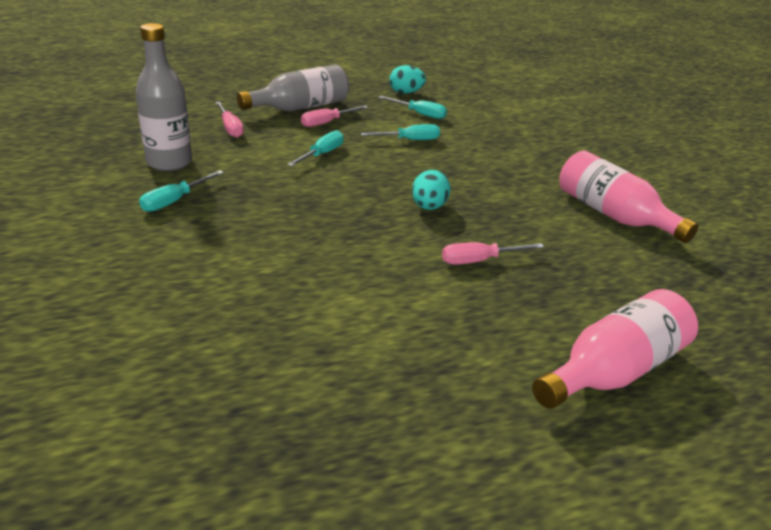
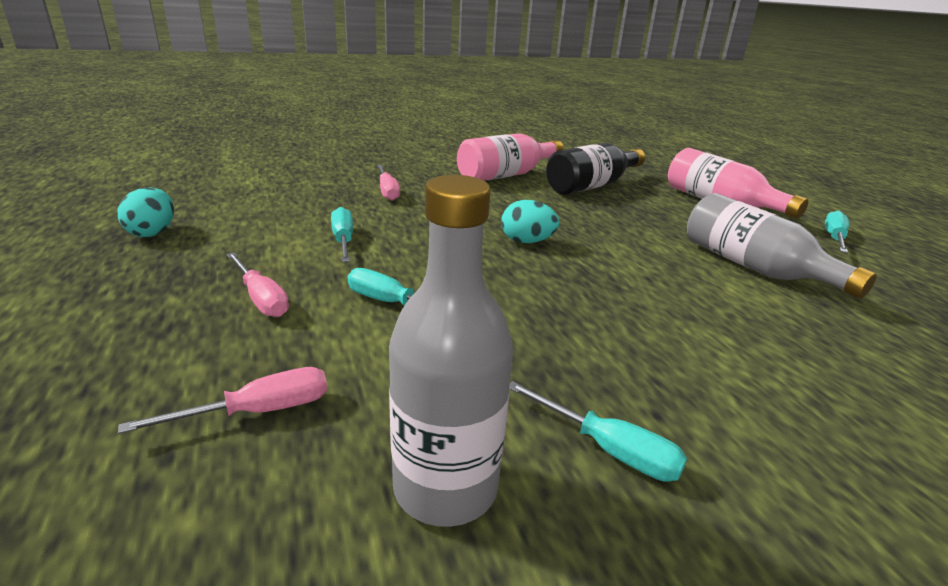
camera: 90 degrees left, 5 degrees down
(300, 108) = (173, 326): grey bottle -> grey bottle (754, 267)
(419, 114) = (249, 229): turquoise screwdriver -> turquoise screwdriver (834, 238)
(479, 261) = (617, 228): pink screwdriver -> pink screwdriver (387, 191)
(615, 268) = (591, 186): none -> black bottle

